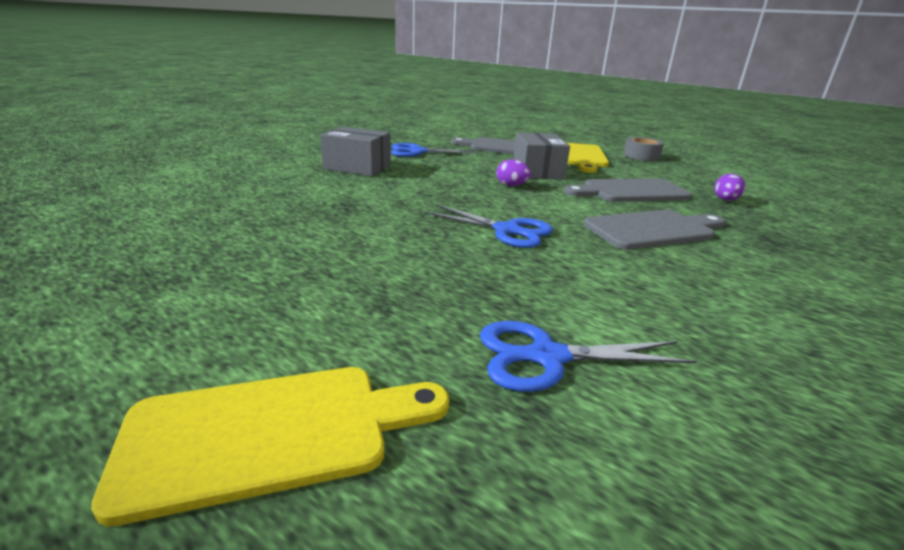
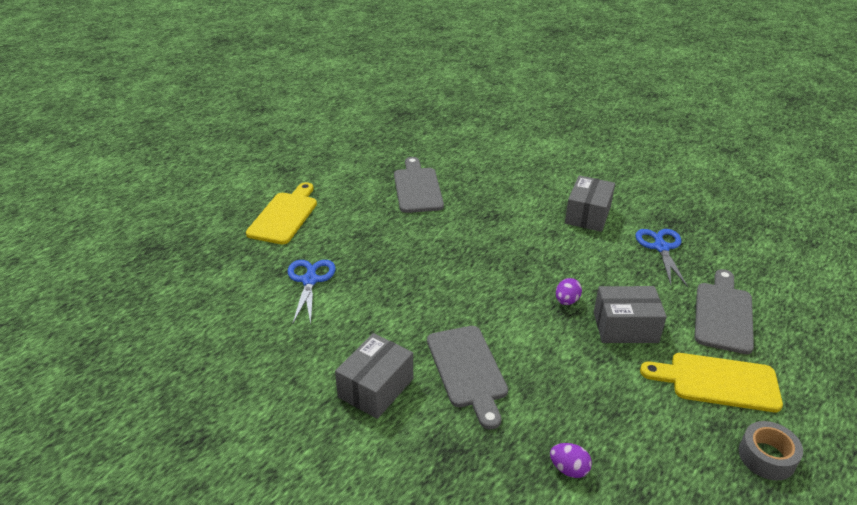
camera: 95 degrees right, 10 degrees up
(270, 433) = (284, 216): yellow cutting board -> yellow cutting board turned 150 degrees counterclockwise
(507, 230) = (456, 285): blue scissors -> none
(631, 191) = (576, 388): grey cutting board -> grey cutting board (417, 188)
(742, 281) = (376, 388): none -> grey box

